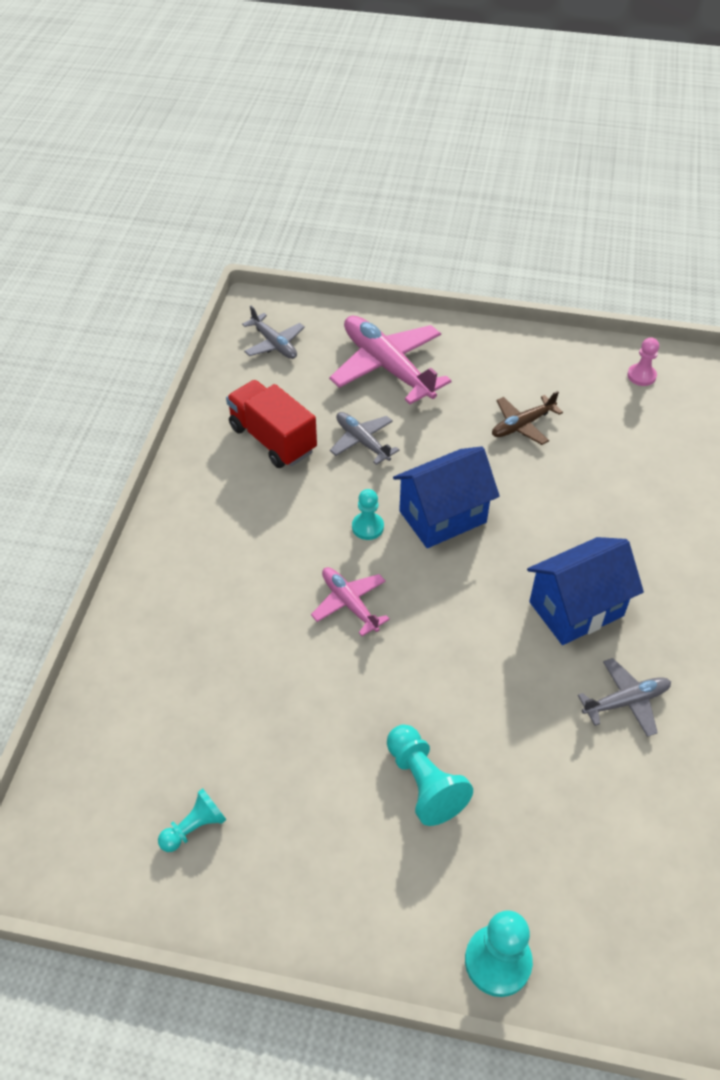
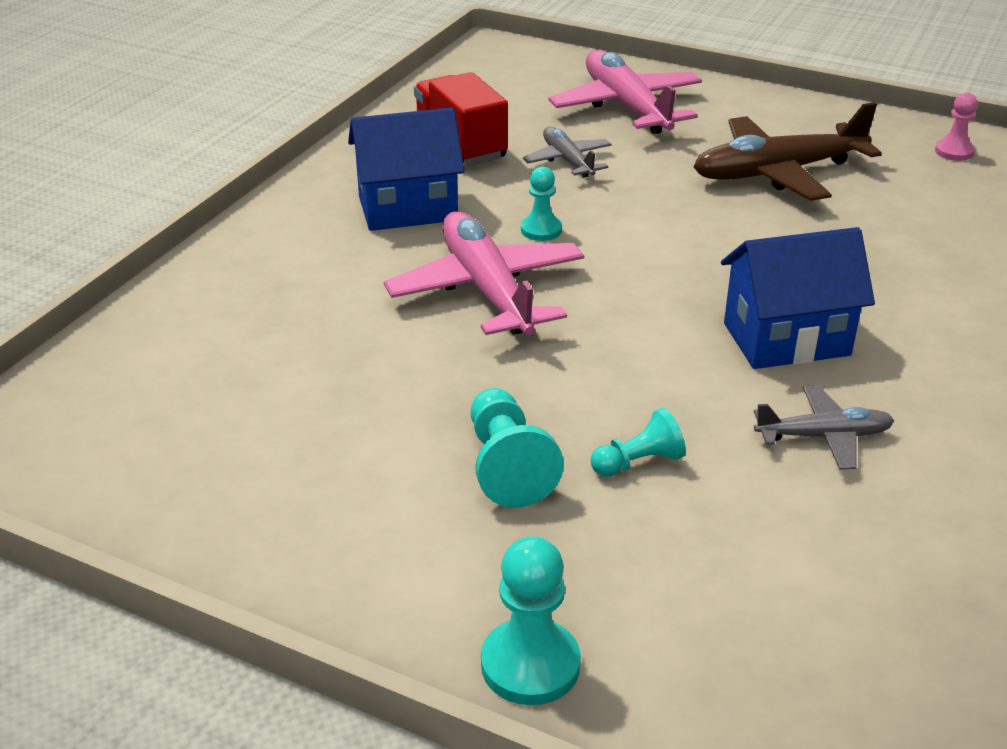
camera: 15 degrees right, 15 degrees down
(194, 827) = (191, 454): turquoise pawn -> turquoise pawn (638, 462)
(274, 344) = (499, 74): grey plane -> none
(349, 604) = (487, 290): pink plane -> pink plane, size x1.84
(442, 516) = (641, 234): blue house -> blue house (408, 209)
(522, 425) = (778, 173): brown plane -> brown plane, size x1.84

